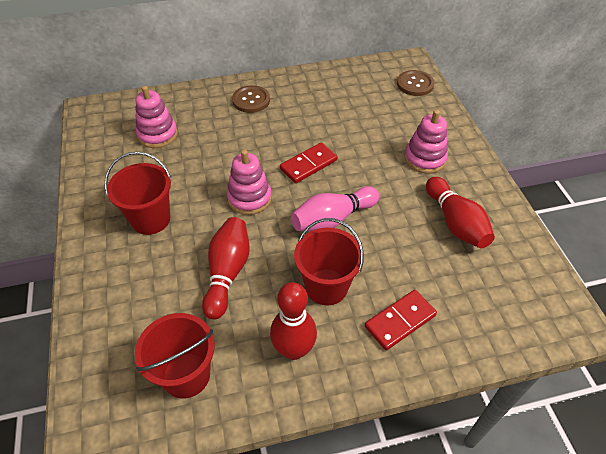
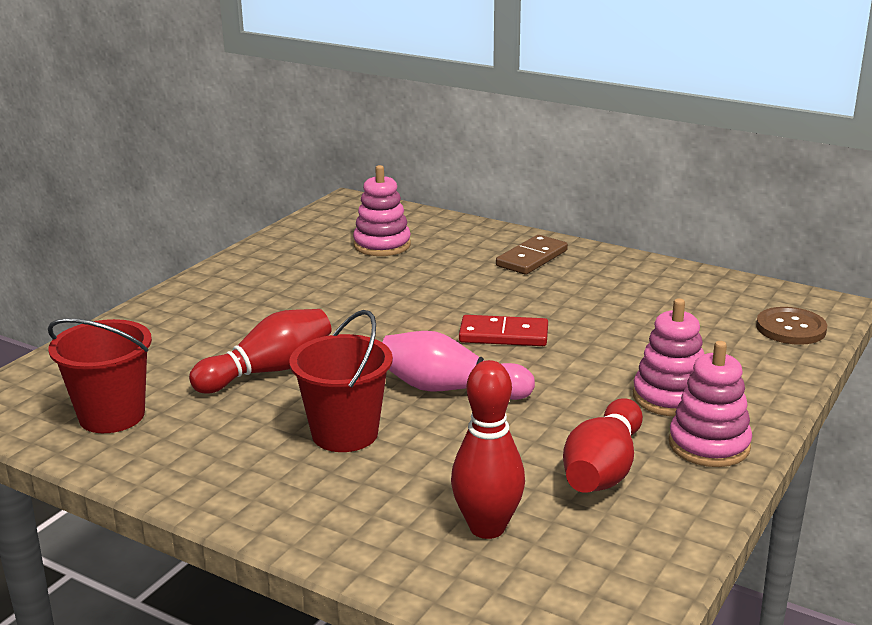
camera: 45 degrees right, 25 degrees down
(151, 219) = (268, 300): red bucket -> none
(249, 198) = (389, 330): pink stacking toy -> pink stacking toy (709, 445)
(251, 100) = (531, 258): brown button -> brown domino
(294, 349) = (228, 457): red bowling pin -> red bowling pin (487, 527)
(400, 321) = (373, 504): red domino -> none

